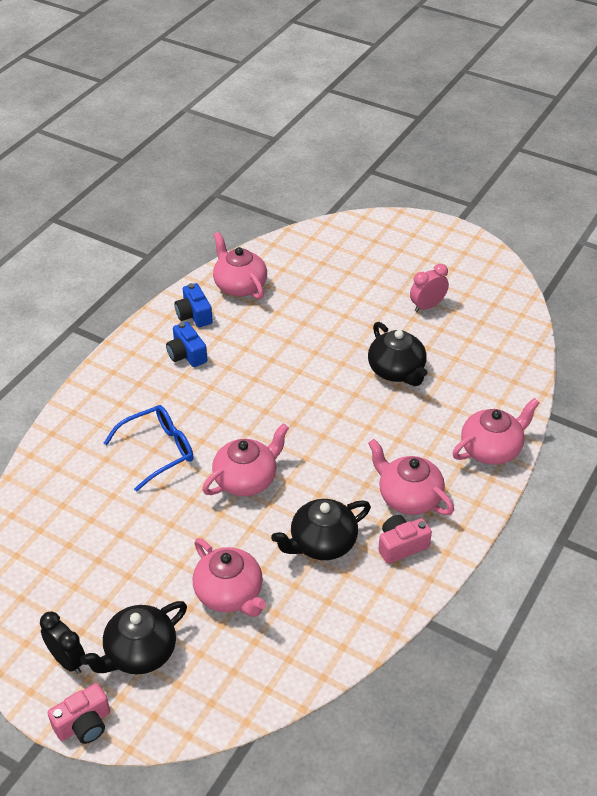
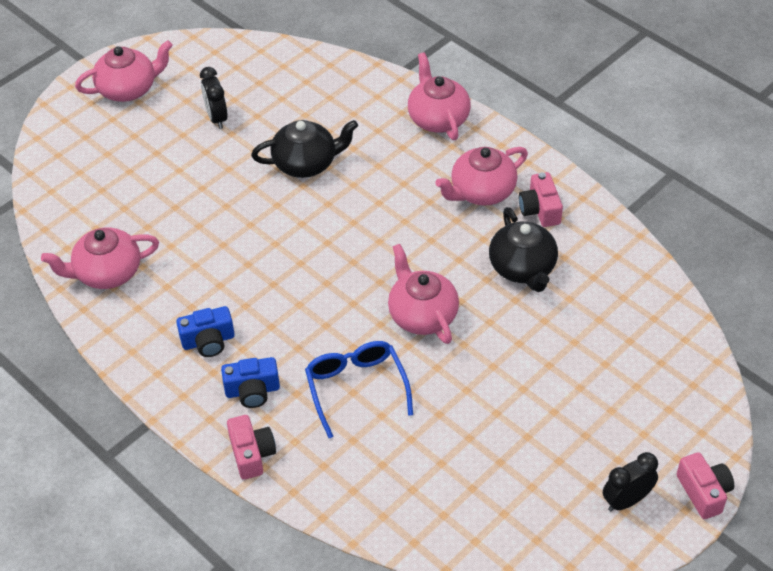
camera: 75 degrees left, 5 degrees up
(83, 402) = (252, 454): none -> pink camera
(139, 653) = (628, 436): black teapot -> none
(194, 315) = (141, 324): blue camera -> blue camera (252, 391)
(230, 594) = (569, 351): pink teapot -> pink teapot (128, 89)
(427, 306) = (216, 118): pink clock -> black clock

